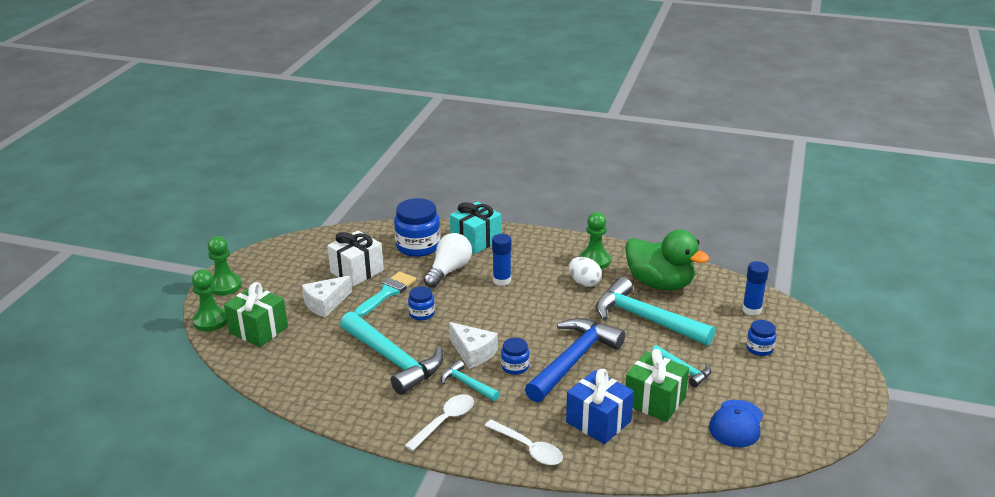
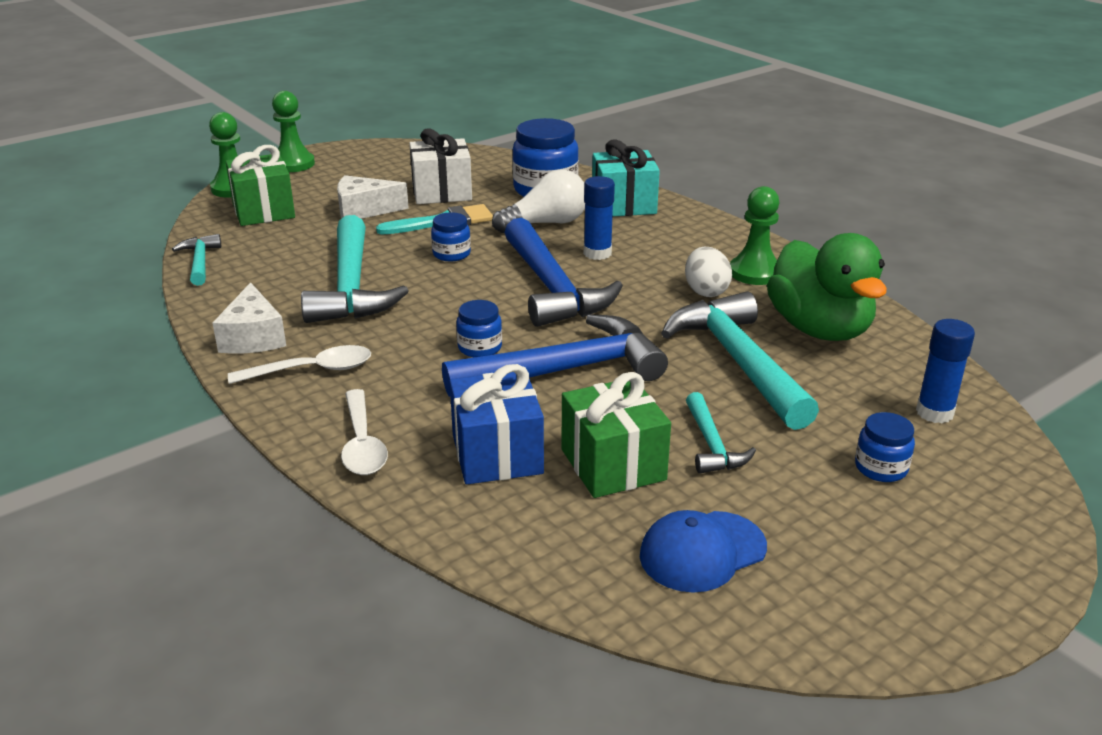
camera: 35 degrees right, 0 degrees up
(467, 384) = (395, 343): turquoise hammer -> turquoise hammer (200, 262)
(473, 353) = (451, 314): white cheese -> white cheese (253, 337)
(505, 313) = (552, 288): none -> blue hammer

